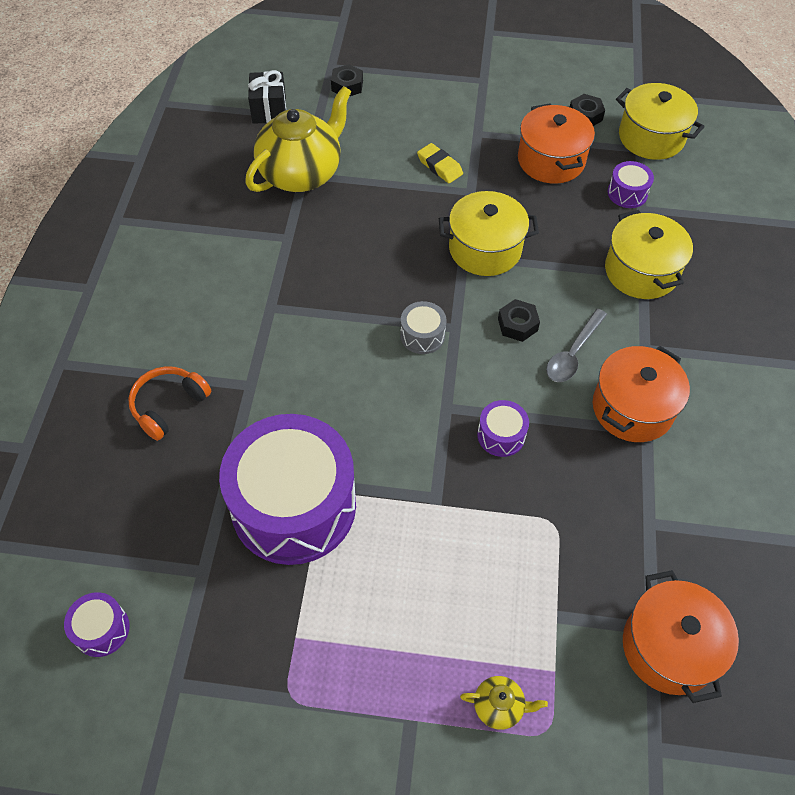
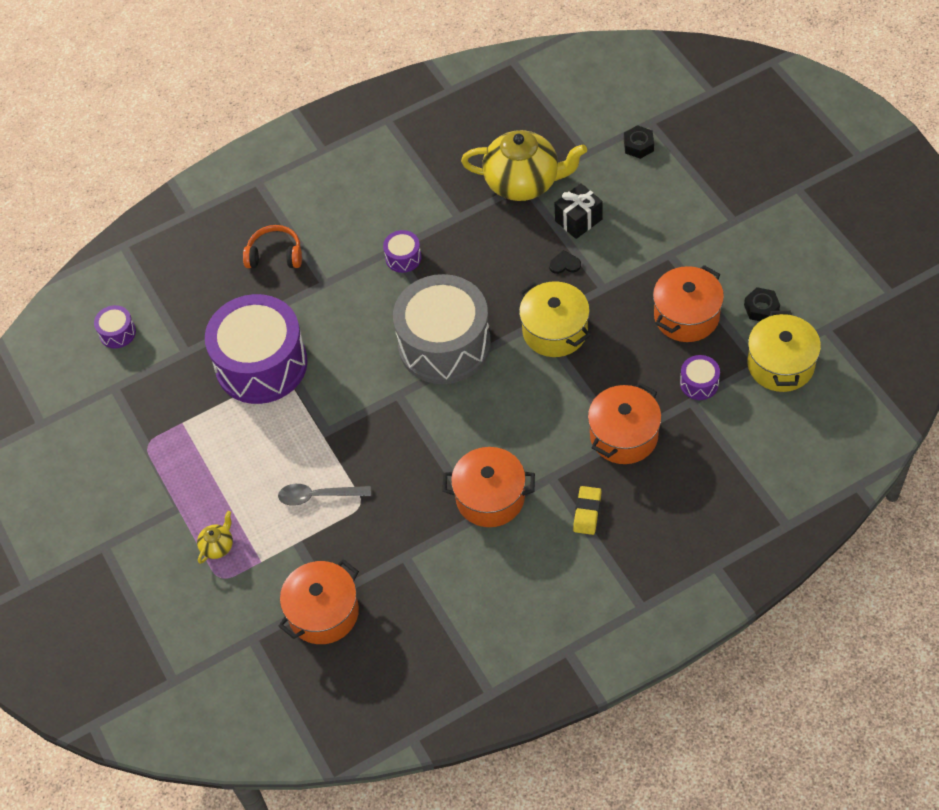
camera: 60 degrees right, 0 degrees up
(269, 110) = (566, 121): black gift -> black gift (578, 220)
(419, 200) = (564, 264): none -> black heart
(422, 335) = (444, 344): grey drum -> grey drum, size x2.47
(439, 166) = (610, 254): yellow eraser -> yellow eraser (587, 512)
(499, 706) = (218, 546): yellow teapot -> yellow teapot turned 120 degrees counterclockwise
(501, 435) = (402, 437): purple drum -> purple drum (403, 258)
(517, 324) = (503, 391): black nut -> none
(573, 353) = (507, 437): grey spoon -> grey spoon (318, 496)
(641, 271) = (624, 436): yellow pot -> orange pot

